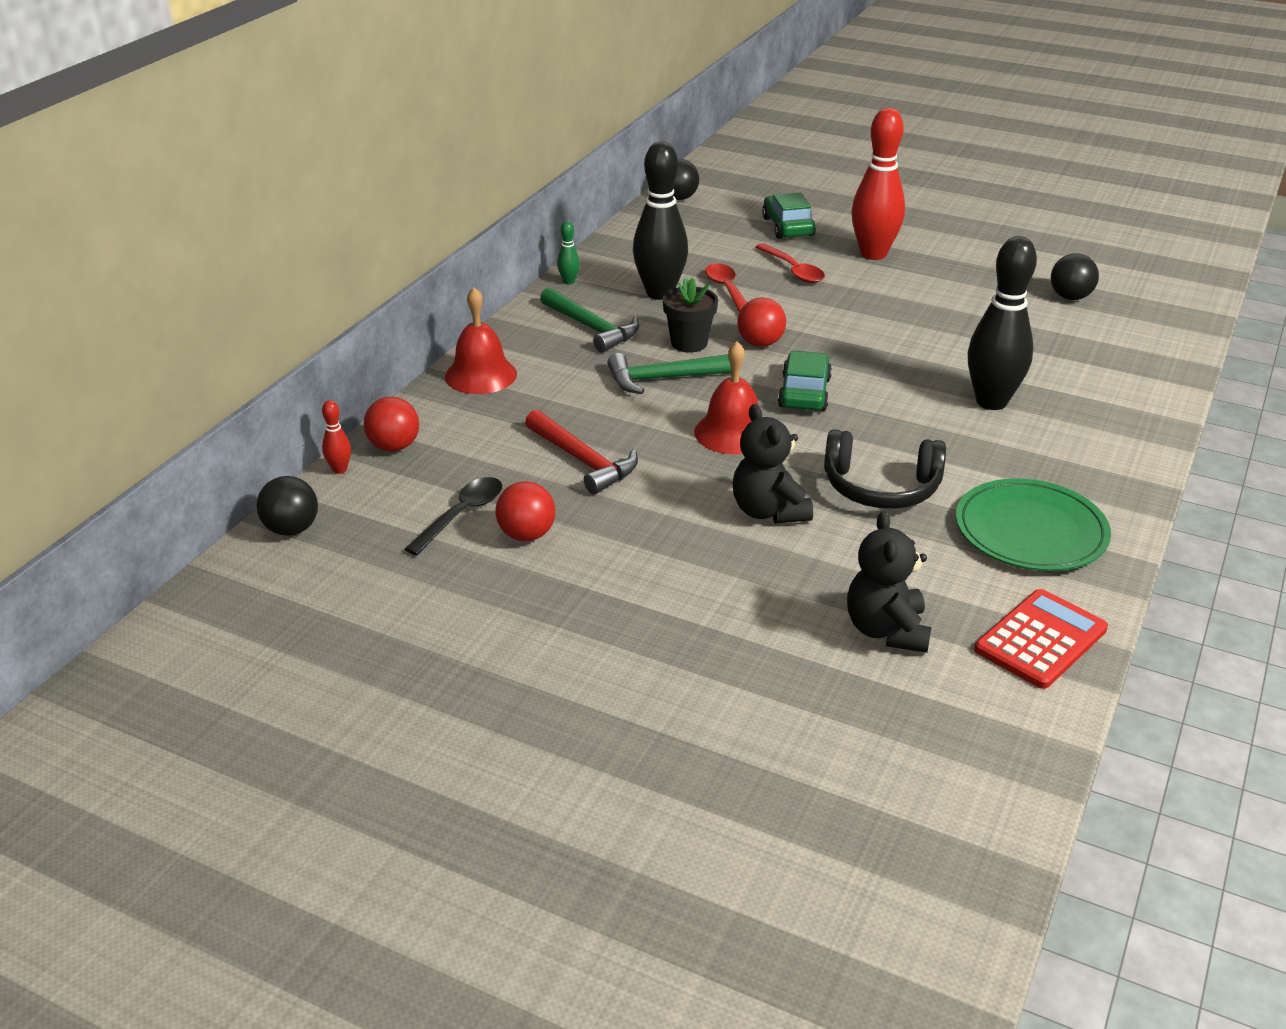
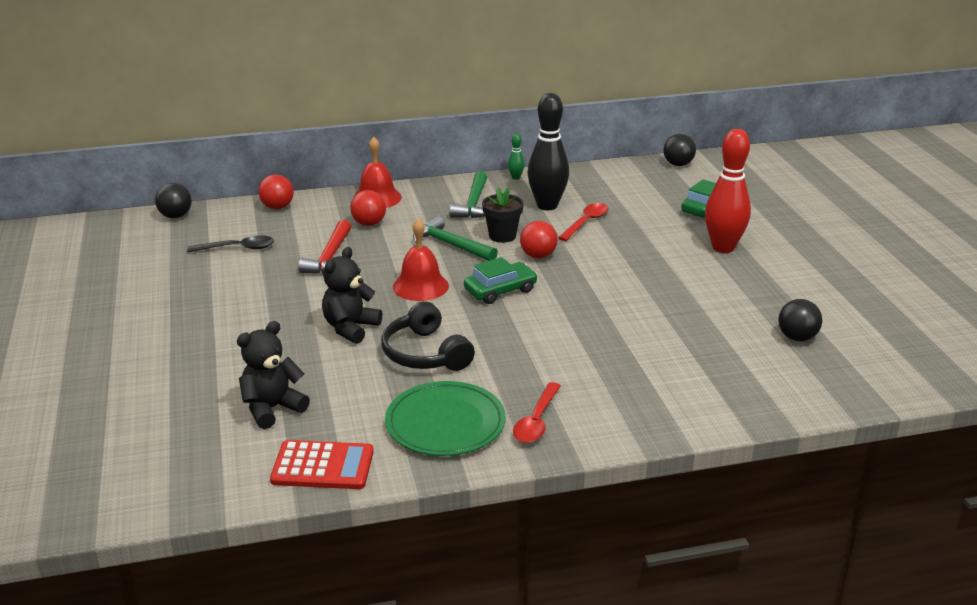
camera: 50 degrees right, 5 degrees down
(339, 469) = (239, 204): red bowling pin -> none
(527, 535) = (240, 271): red ball -> red ball (369, 223)
(793, 270) = (650, 231): red spoon -> red spoon (536, 421)
(991, 402) = (590, 356): black bowling pin -> none

